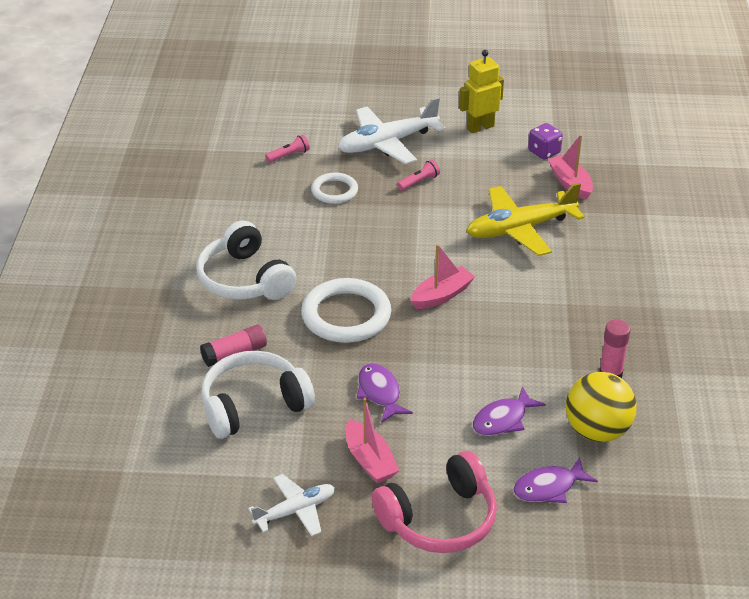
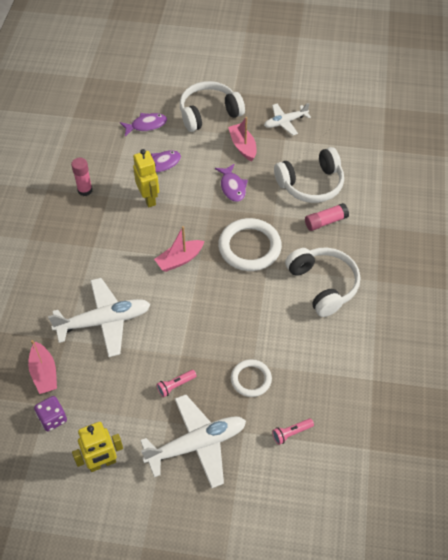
camera: 175 degrees left, 15 degrees up
(439, 519) = (209, 113): pink headphones -> white headphones
(507, 368) = (149, 198): none -> yellow robot
(520, 229) = (104, 321): yellow plane -> white plane
(597, 431) = (108, 155): yellow ball -> none

